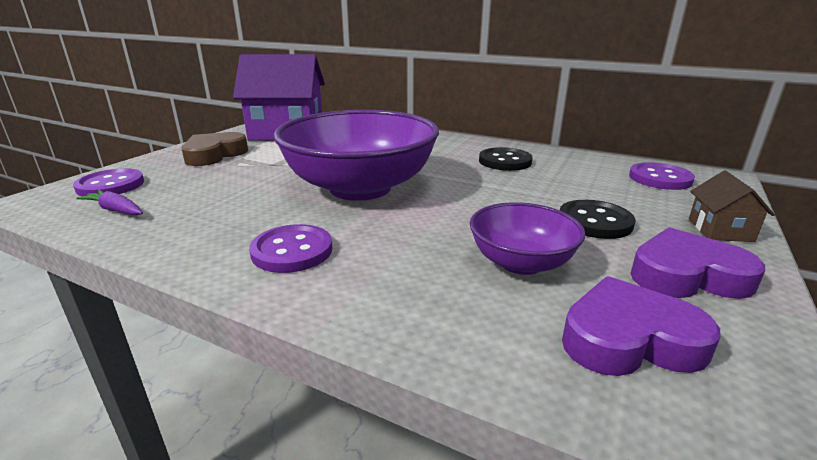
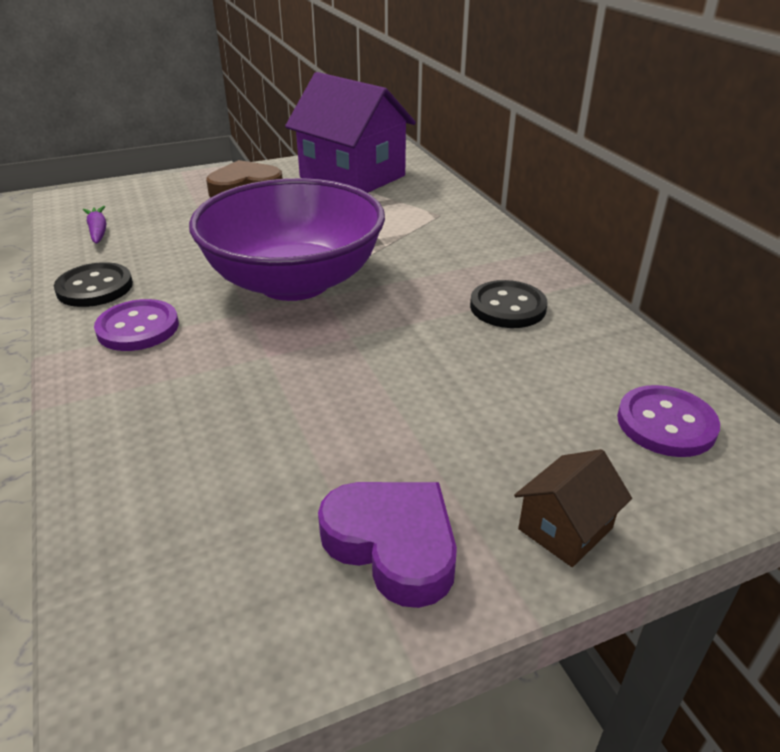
camera: 40 degrees right, 10 degrees up
(110, 185) = (129, 201): purple button -> none
(521, 263) = (272, 436): purple bowl -> none
(595, 222) = (437, 435): black button -> black button (95, 287)
(629, 339) = (210, 555): purple heart -> none

